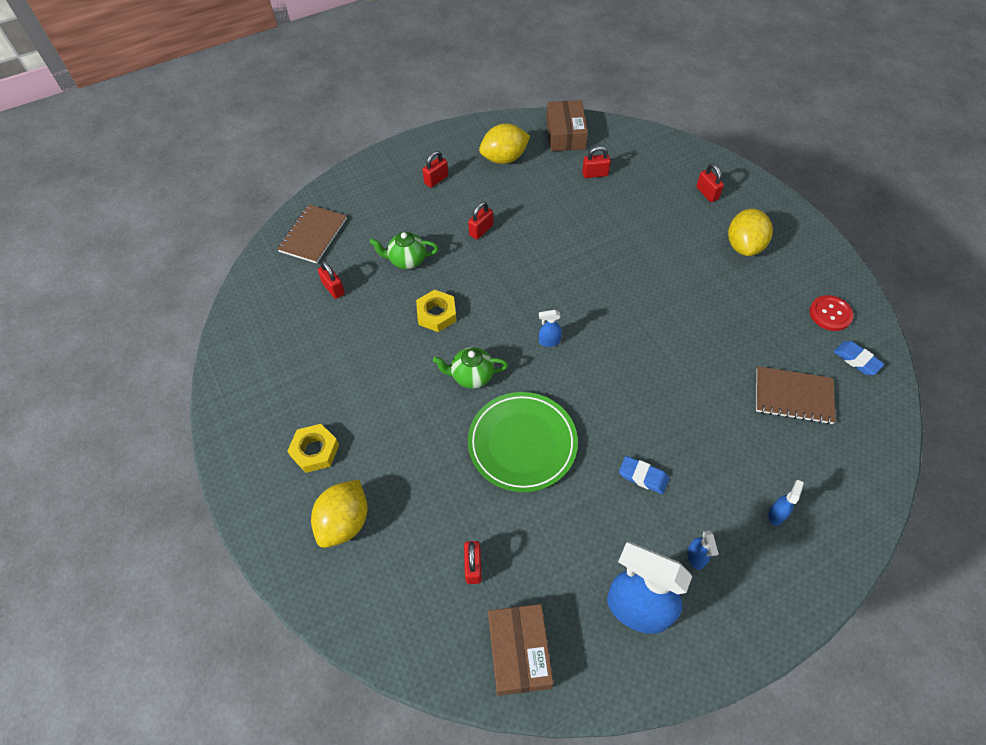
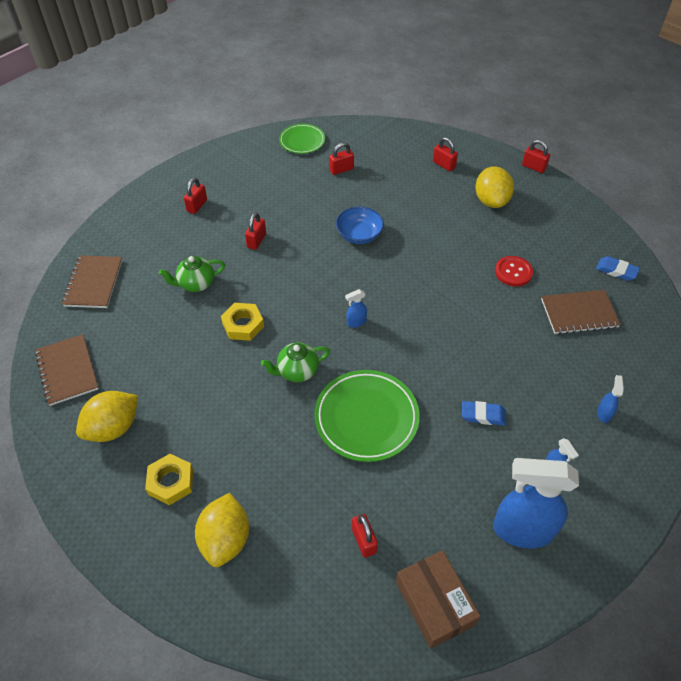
camera: 20 degrees left, 5 degrees down
(261, 315) = (67, 371): none -> brown notebook
(333, 288) = (133, 327): red padlock -> red padlock (533, 167)
(504, 158) = (254, 173): yellow lemon -> yellow lemon (113, 428)
(565, 134) = (302, 141): brown box -> green plate
(587, 249) = (359, 235): none -> blue bowl
(830, 314) = (581, 239): red button -> red button (513, 272)

